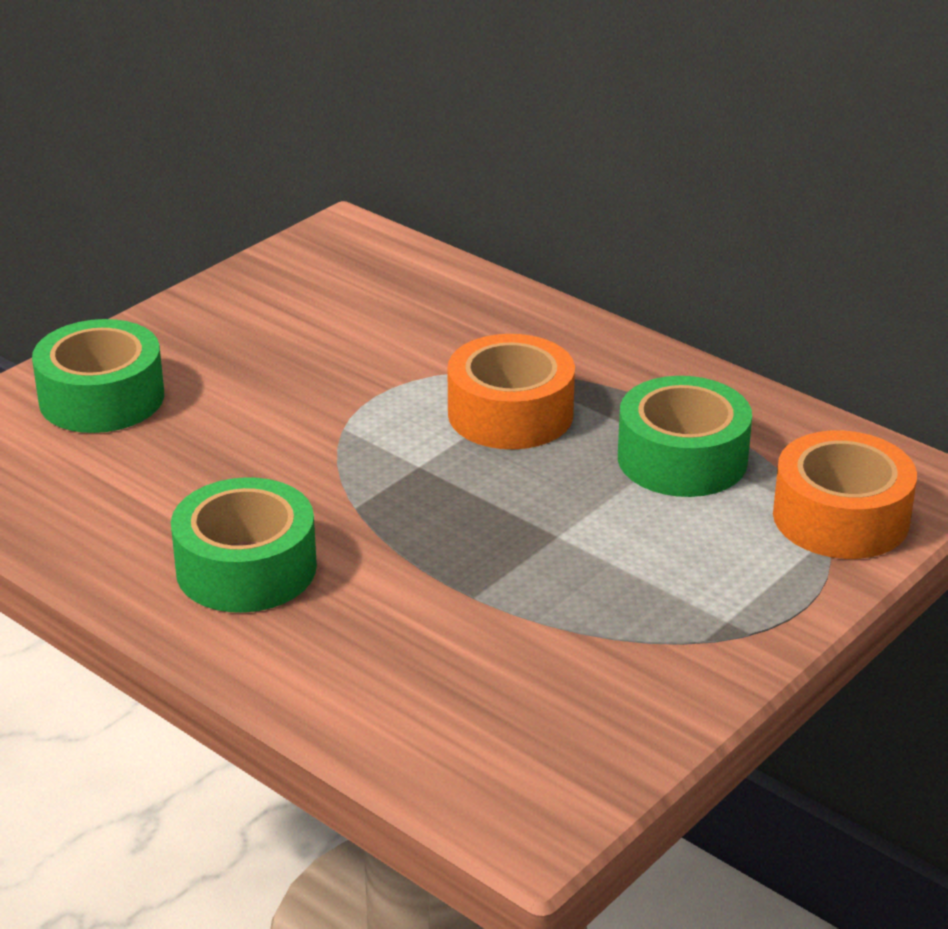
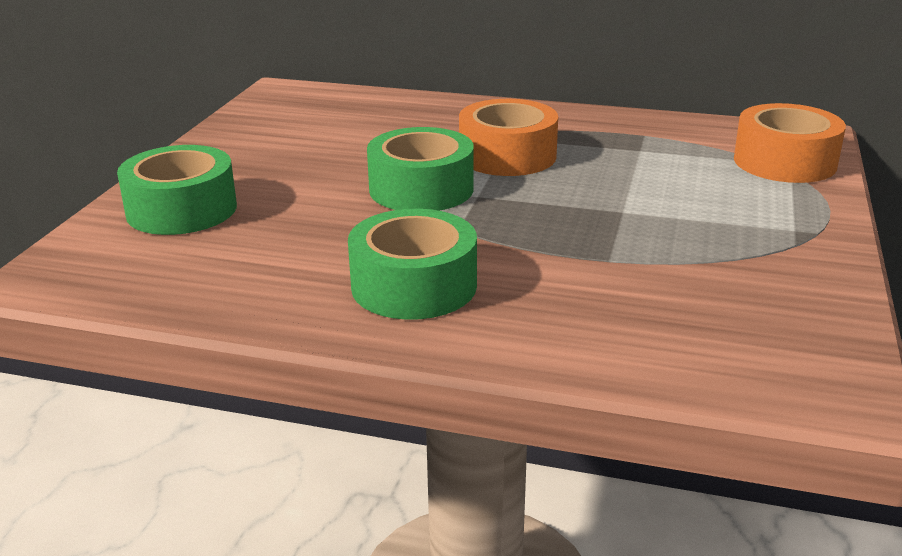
camera: 25 degrees left, 5 degrees down
(682, 458) = (649, 155): green tape -> green tape (421, 189)

